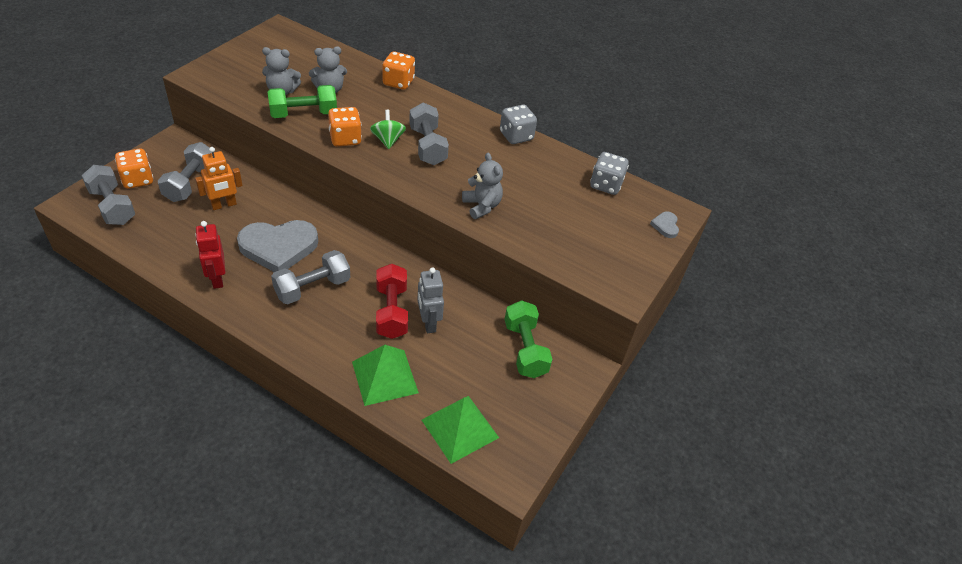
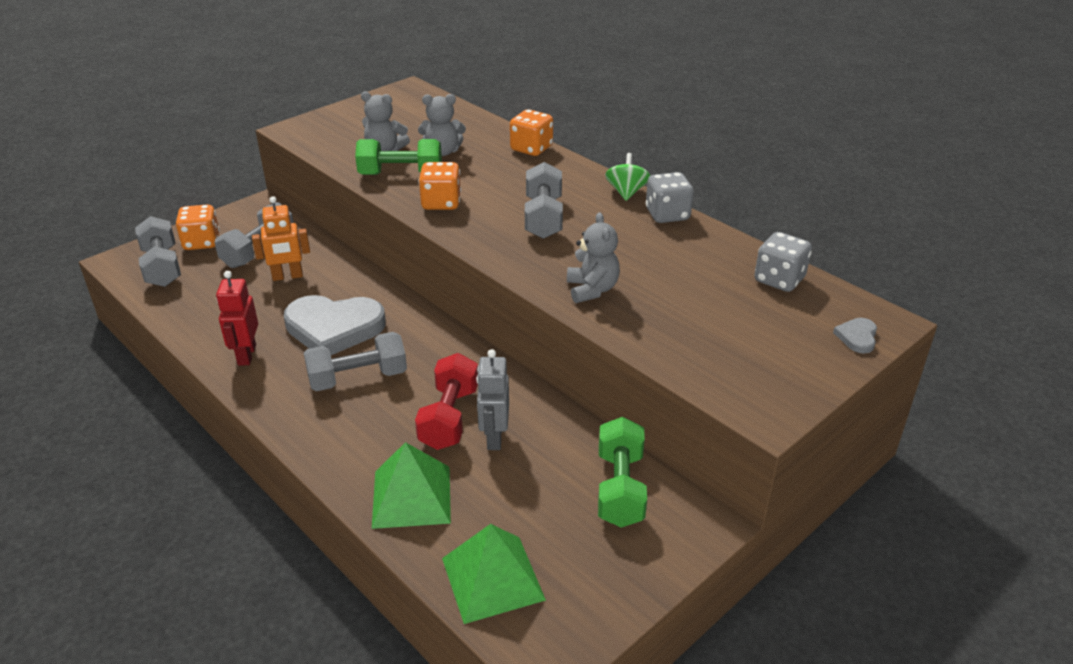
camera: 20 degrees right, 10 degrees down
(388, 140) = (494, 208): green spinning top -> green spinning top (626, 192)

